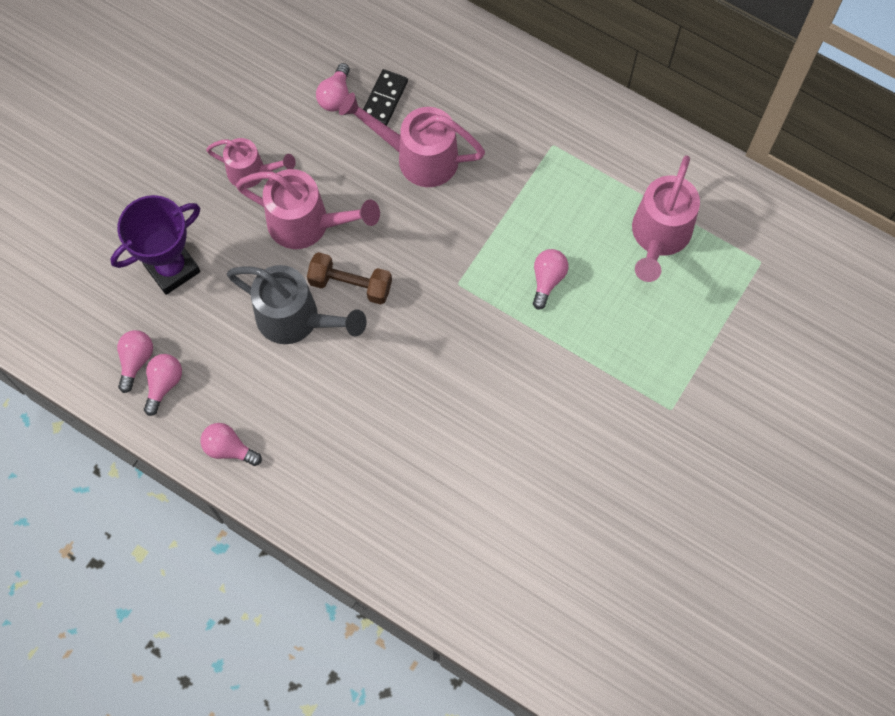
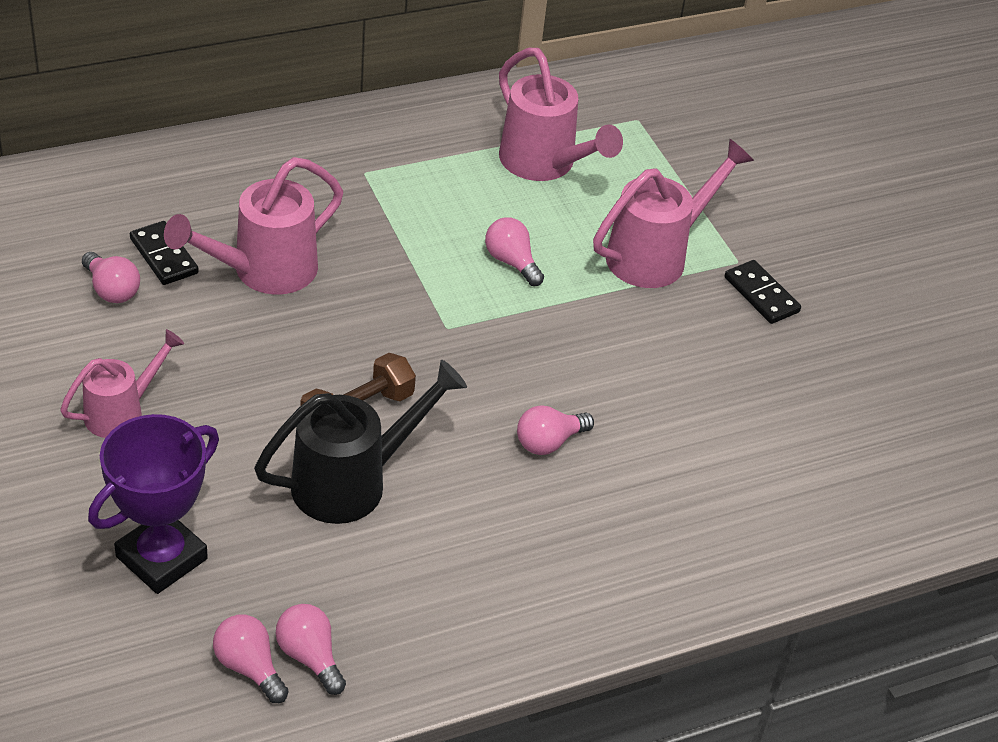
camera: 60 degrees left, 25 degrees down
(172, 268) = (161, 558): purple trophy -> purple trophy turned 45 degrees clockwise
(229, 448) = (458, 641): pink light bulb -> pink light bulb (549, 442)
(296, 319) = (351, 482): grey watering can -> black watering can
(307, 224) = (242, 404): pink watering can -> pink watering can (655, 255)
(650, 442) = (761, 295): none -> black domino

